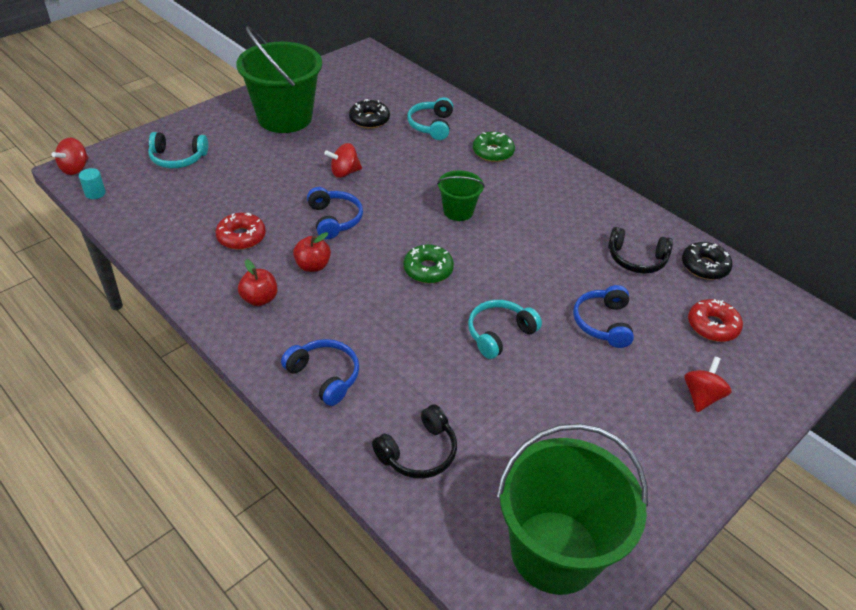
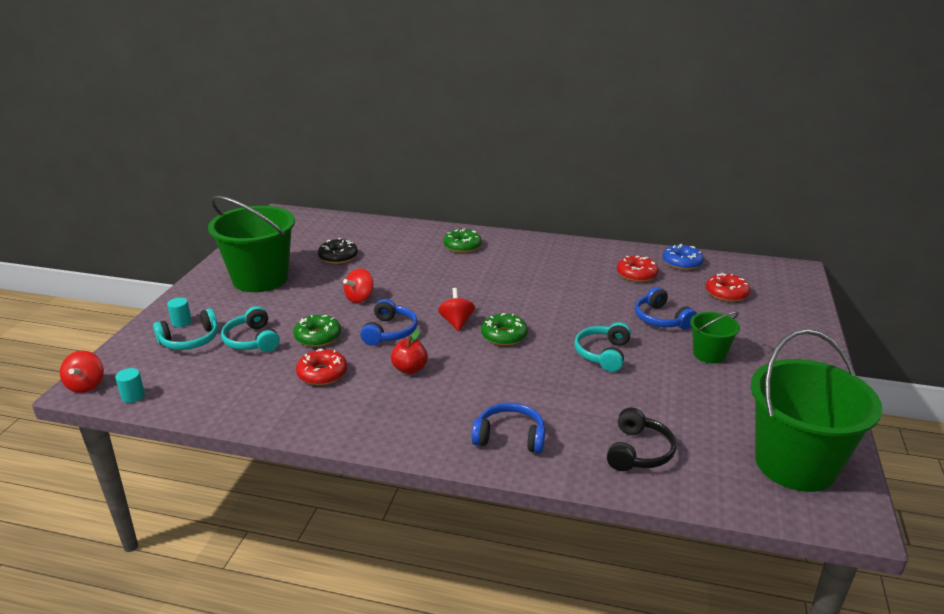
camera: 30 degrees left, 15 degrees down
(187, 137) = (181, 322): none -> turquoise cylinder
(259, 299) = (392, 409): red apple -> none
(273, 198) = (318, 337): none -> green donut
(334, 219) = (389, 332): blue headphones -> blue headphones turned 60 degrees clockwise
(431, 125) = (394, 245): turquoise headphones -> turquoise headphones (252, 340)
(458, 211) = (481, 291): green bucket -> green bucket (709, 354)
(636, 259) = (636, 274): black headphones -> red donut
(701, 396) = (767, 334): red spinning top -> red spinning top (456, 322)
(704, 266) = (682, 263): black donut -> blue donut

